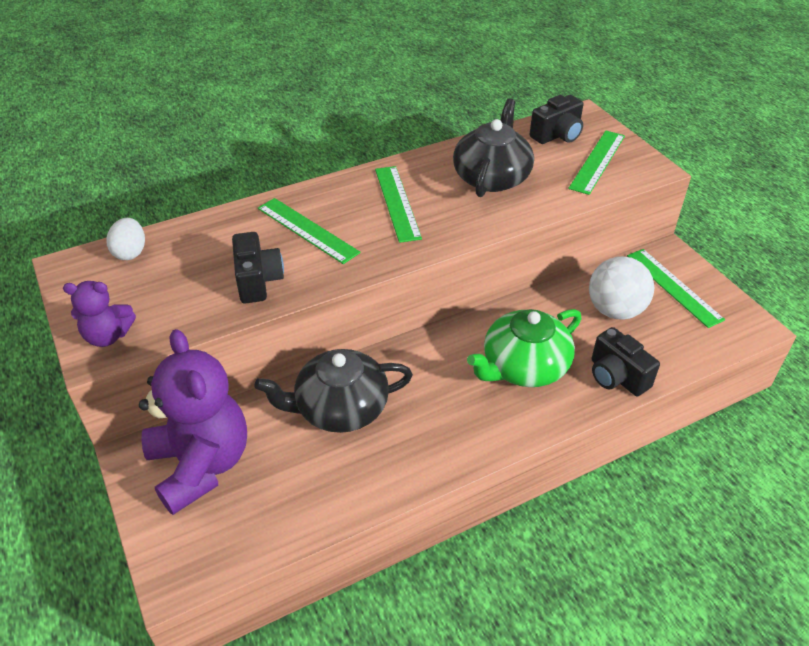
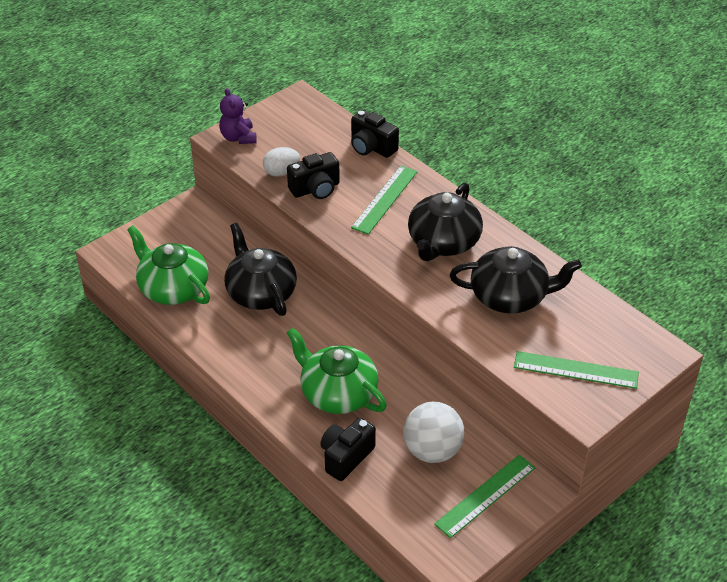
camera: 75 degrees right, 0 degrees up
(130, 252) = (323, 120): white egg -> white egg (281, 172)
(201, 465) = (192, 237): purple teddy bear -> none
(292, 502) = (173, 288): none -> green teapot
(397, 203) = (443, 242): green ruler -> black teapot
(557, 135) = (609, 335): black camera -> black camera (371, 147)

